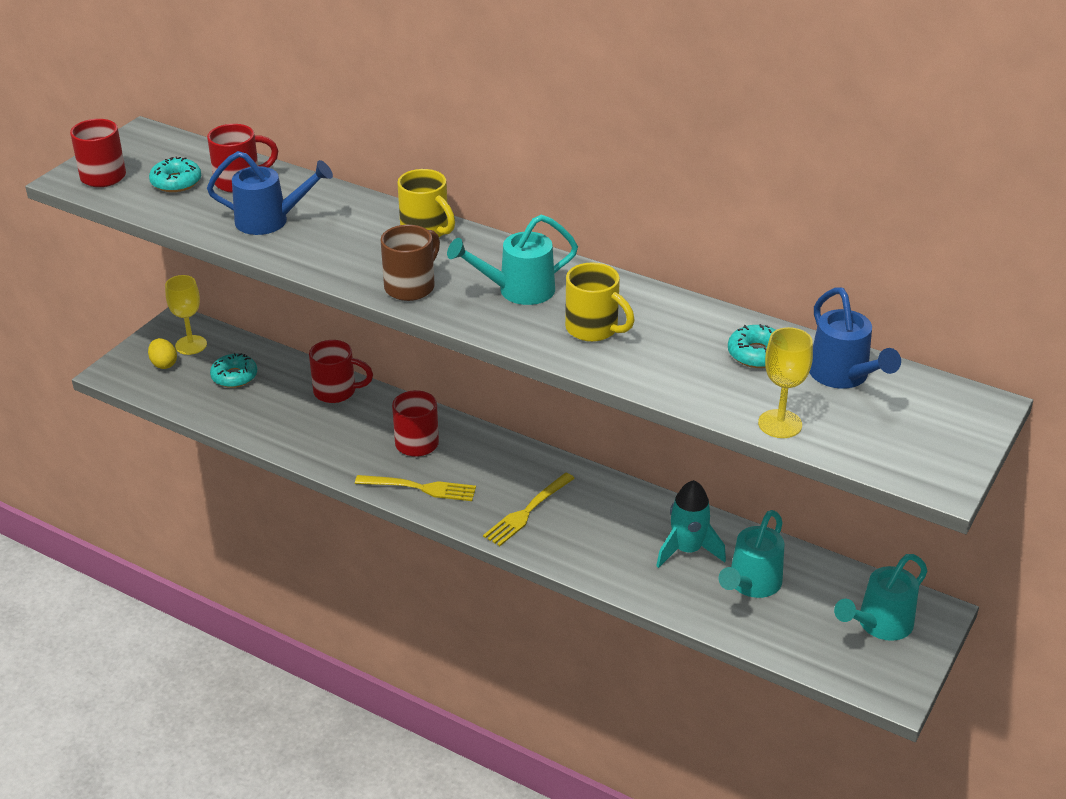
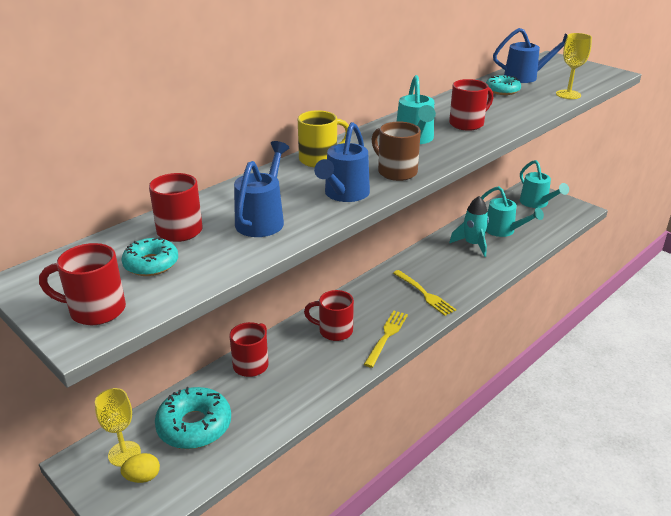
camera: 75 degrees left, 5 degrees down
(234, 376) = (194, 426): turquoise donut -> turquoise donut, size x1.69
(340, 260) = (344, 194): none -> blue watering can
(593, 329) = (467, 124): yellow mug -> red mug

